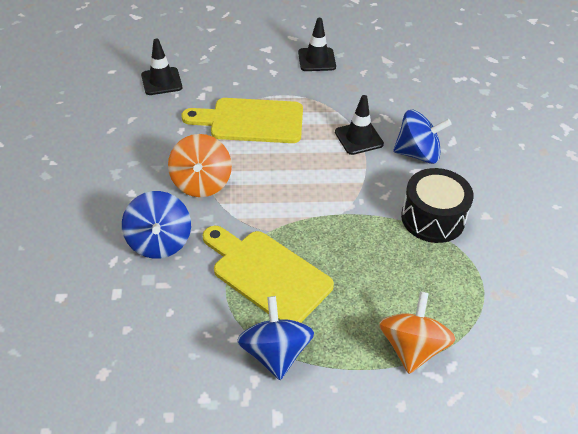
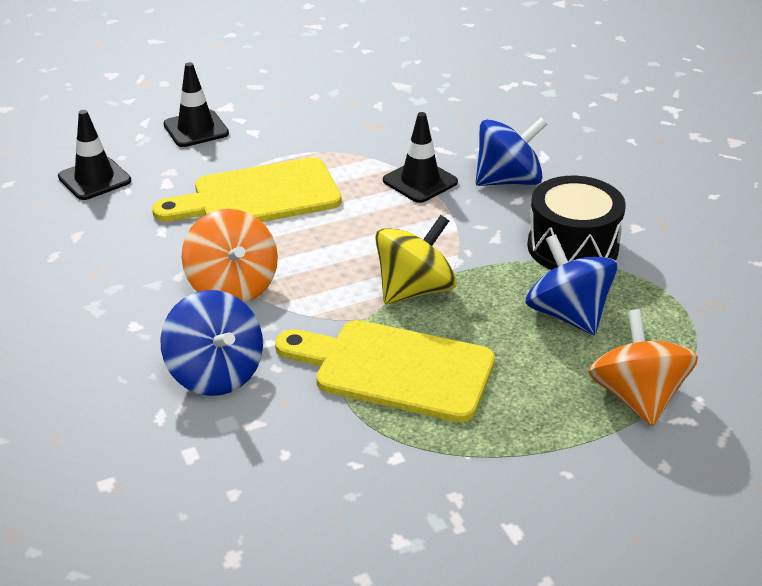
camera: 20 degrees left, 10 degrees down
(275, 353) = (464, 457): blue spinning top -> blue spinning top (568, 314)
(311, 219) = (414, 290): none -> yellow spinning top
(316, 60) = (306, 104): black traffic cone -> black traffic cone (196, 129)

